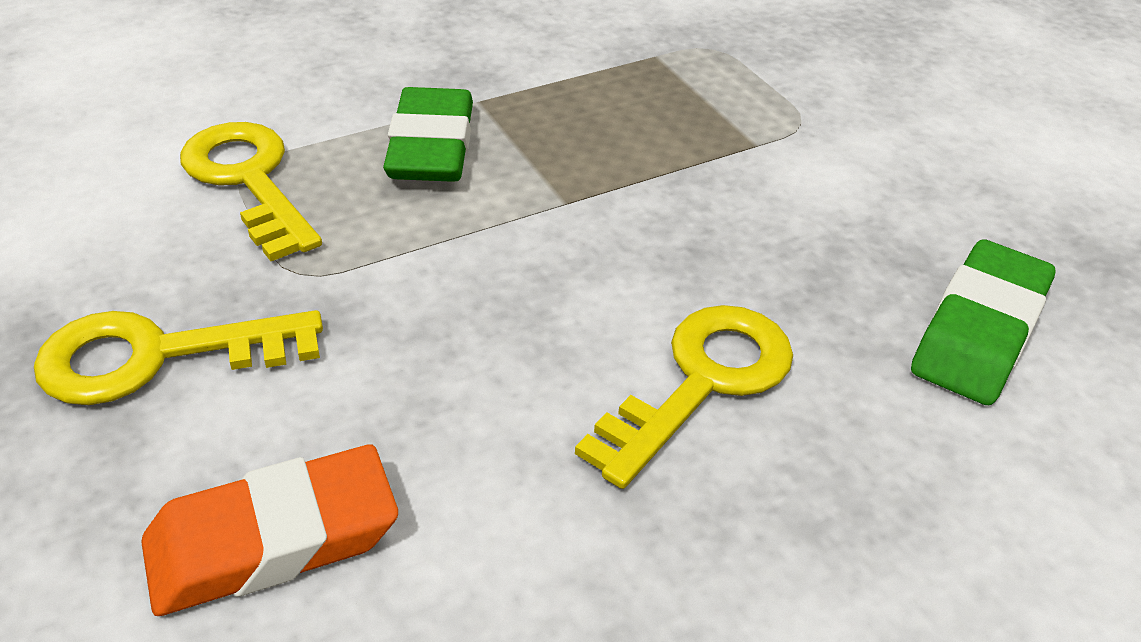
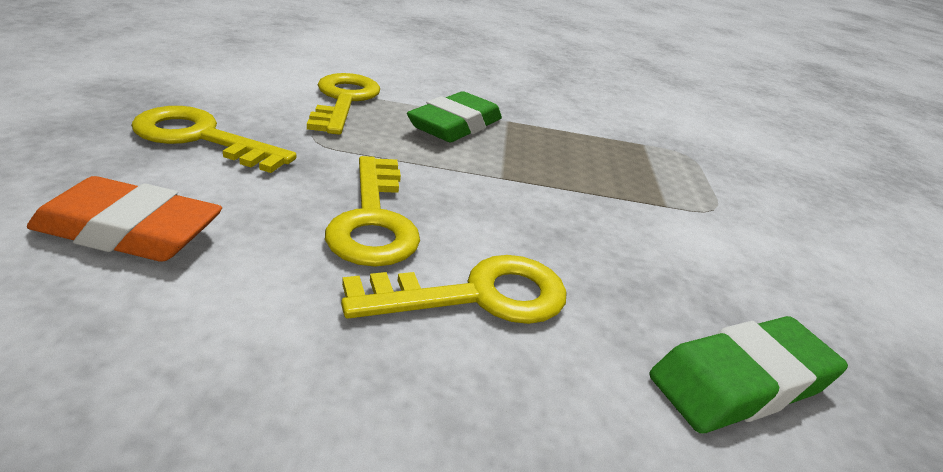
camera: 30 degrees right, 10 degrees down
(505, 351) = (373, 219): none -> yellow key

